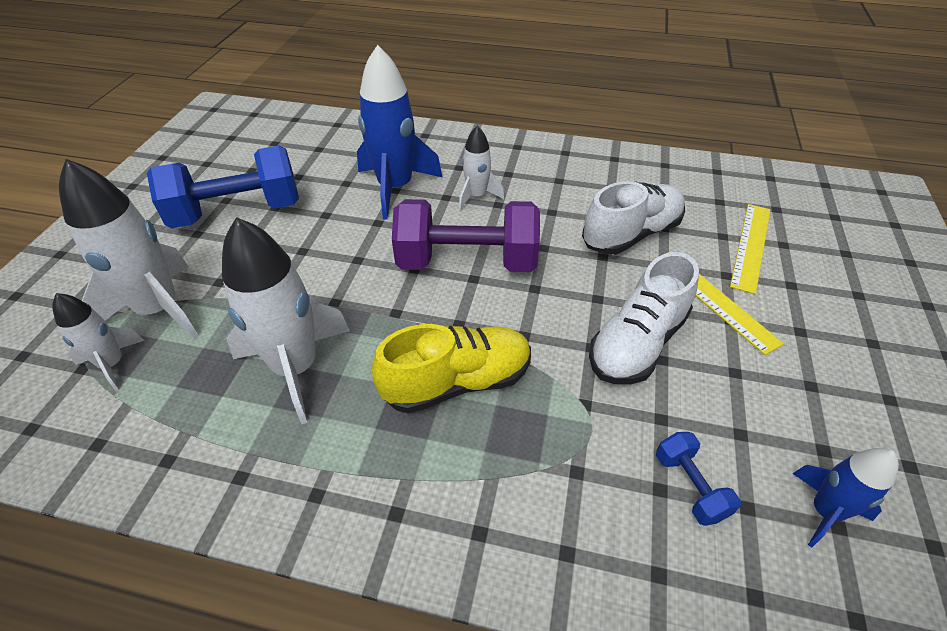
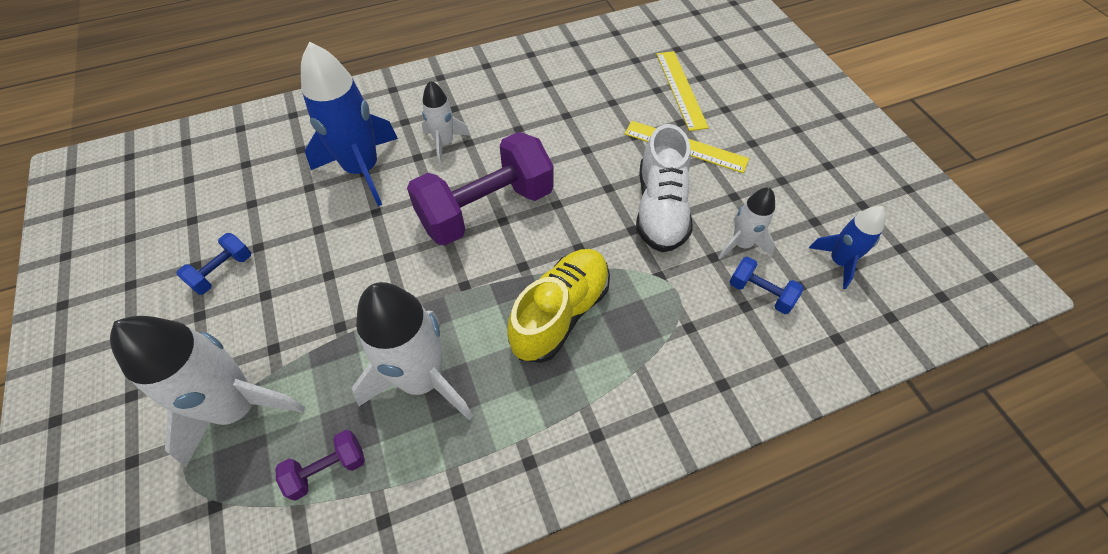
camera: 35 degrees left, 10 degrees up
(112, 364) = (243, 482): white rocket -> white rocket (741, 244)
(170, 392) = (327, 469): none -> purple dumbbell
(237, 212) = (223, 272): blue dumbbell -> blue dumbbell, size x0.44
(631, 234) = (593, 120): white shoe -> none

